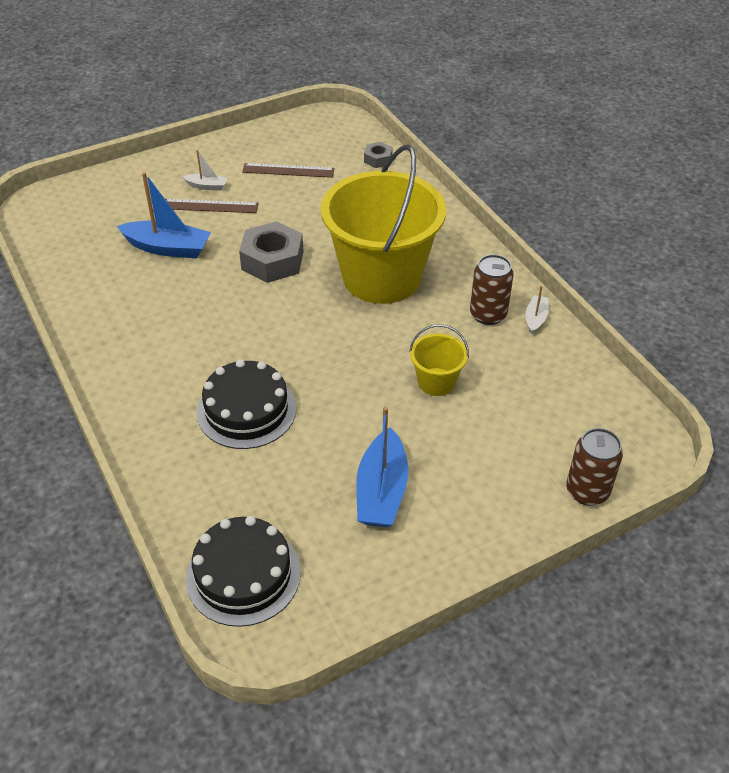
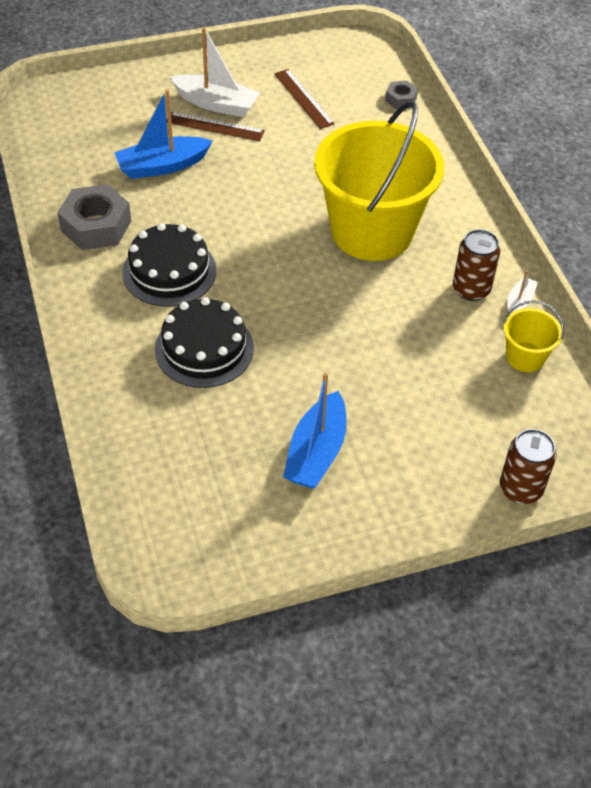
camera: 10 degrees right, 5 degrees up
(167, 248) = (162, 166): blue boat -> blue boat turned 135 degrees clockwise
(207, 186) = (216, 104): white boat -> white boat, size x1.96
(243, 575) = (166, 508): black cake -> black cake (169, 271)
(272, 261) = (265, 196): grey nut -> grey nut (96, 226)
(288, 170) = (303, 98): brown ruler -> brown ruler turned 45 degrees clockwise
(436, 382) = (399, 351): yellow bucket -> yellow bucket (525, 357)

